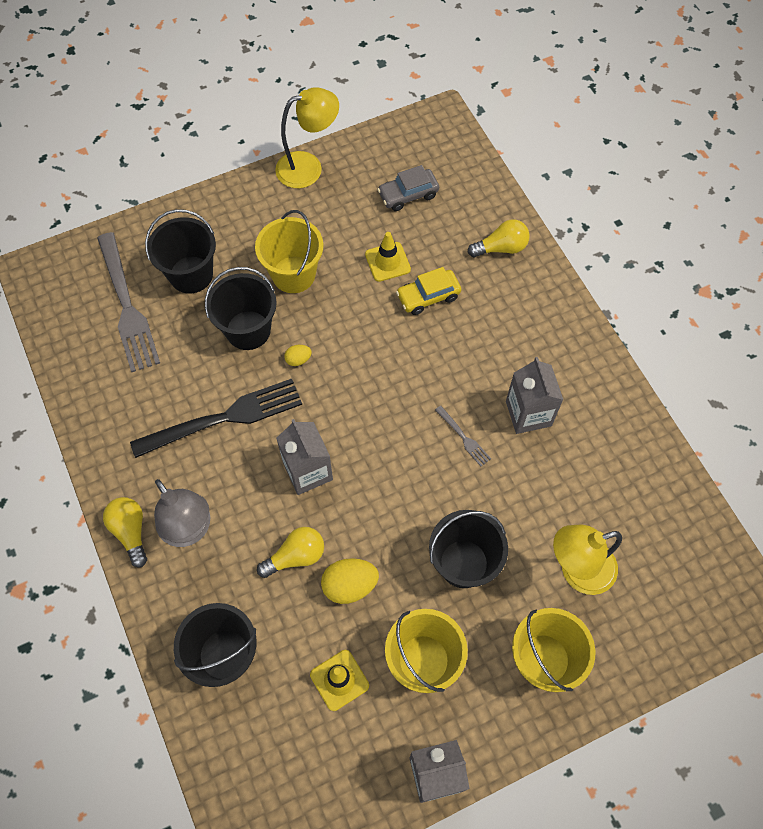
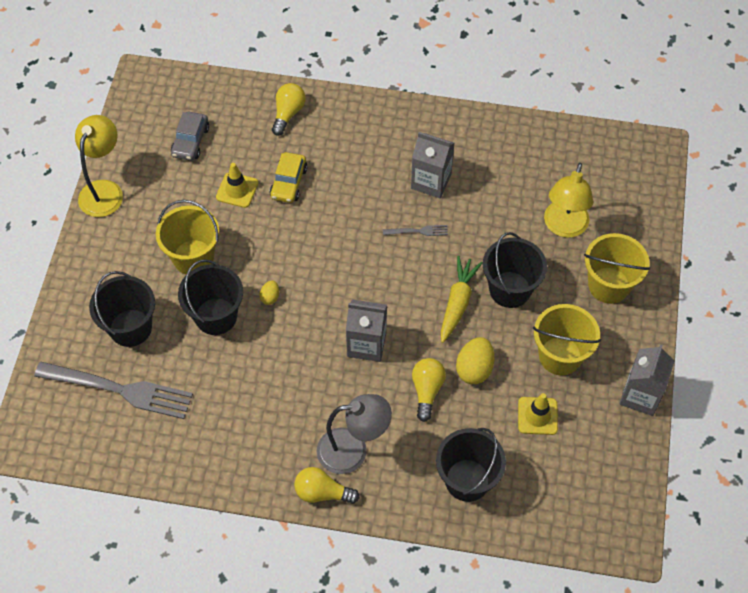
camera: 55 degrees left, 5 degrees down
(224, 418) = (278, 375): black fork -> none
(412, 523) = (457, 302): none -> yellow carrot

